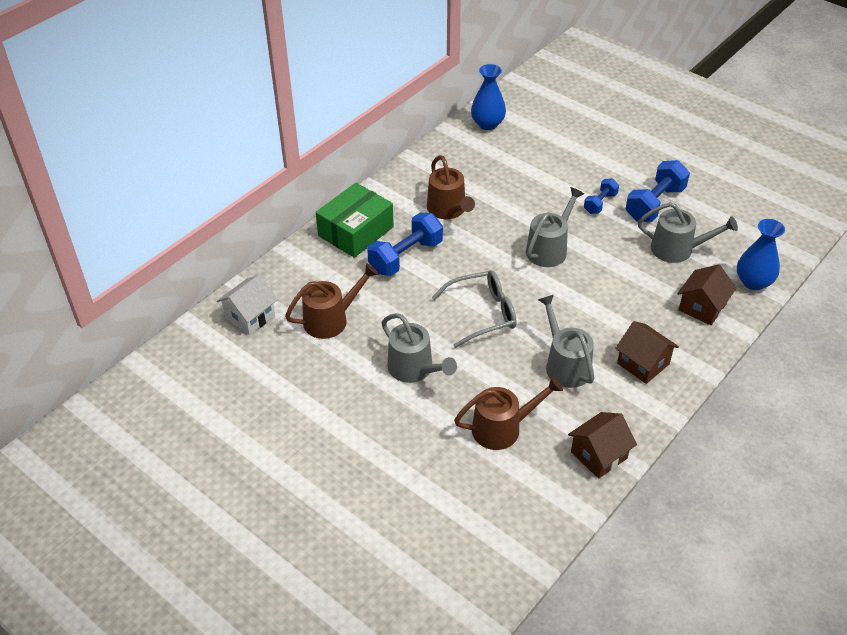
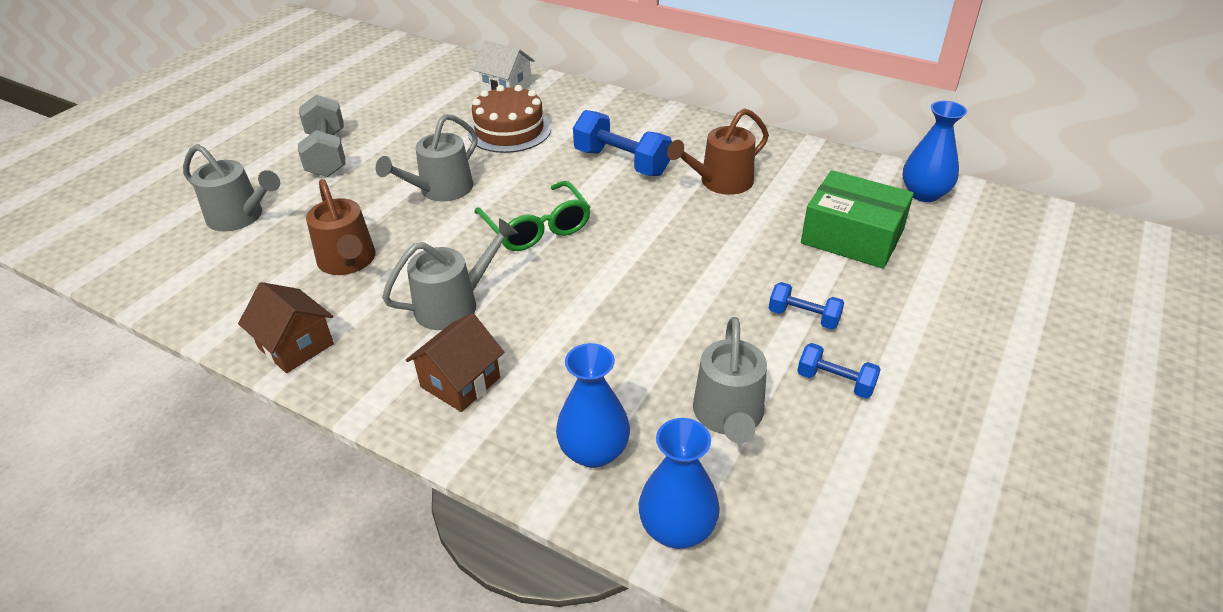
camera: 80 degrees right, 5 degrees down
(328, 452) = (327, 154): none -> grey dumbbell
(331, 319) = (509, 130): brown watering can -> brown cake
(356, 231) = (653, 125): green box -> green box (852, 236)
(482, 313) = (537, 228): grey glasses -> green glasses
(549, 249) = (677, 273): grey watering can -> grey watering can (240, 217)
(654, 204) = (835, 382): blue dumbbell -> blue dumbbell, size x0.57
(702, 307) = (594, 451): brown house -> blue vase

